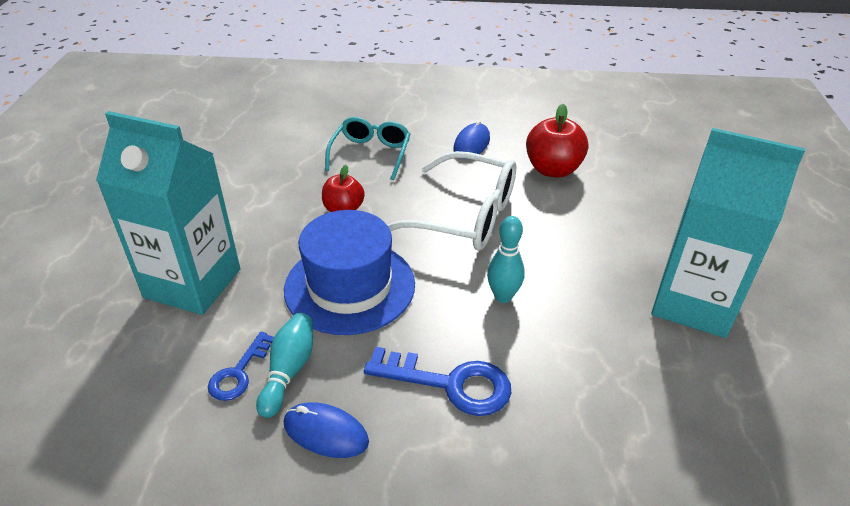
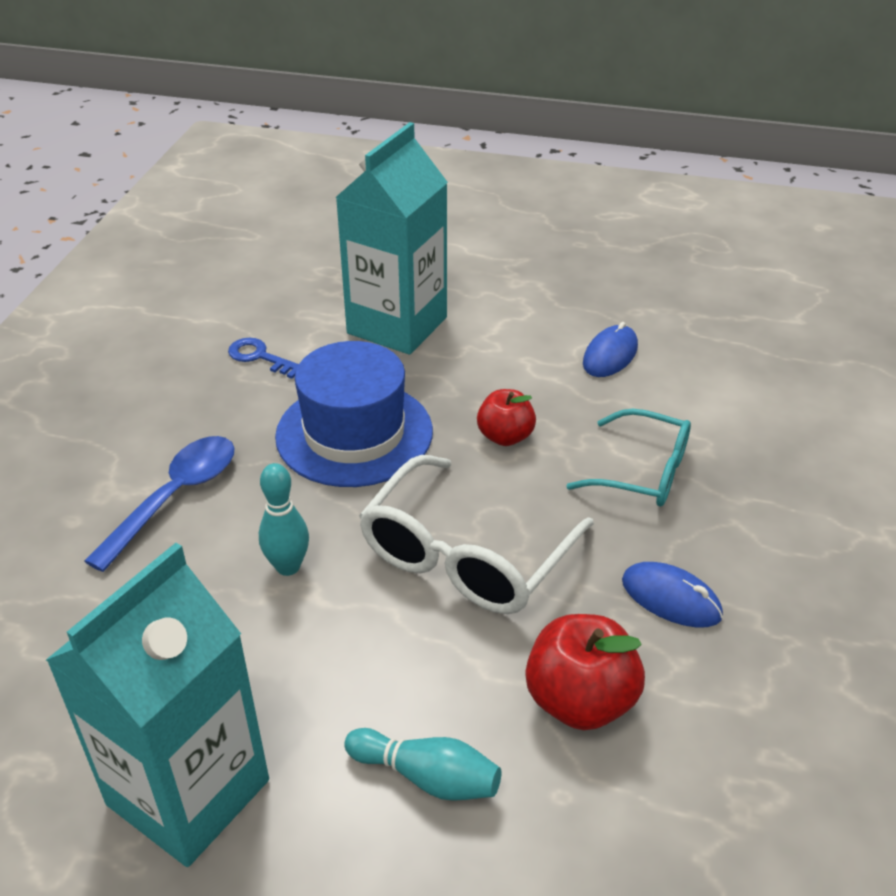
camera: 100 degrees right, 0 degrees up
(289, 371) = (248, 387): turquoise bowling pin -> turquoise bowling pin (427, 777)
(326, 432) = (163, 407): blue mouse -> blue mouse (610, 355)
(450, 384) = (175, 497): blue key -> blue spoon

